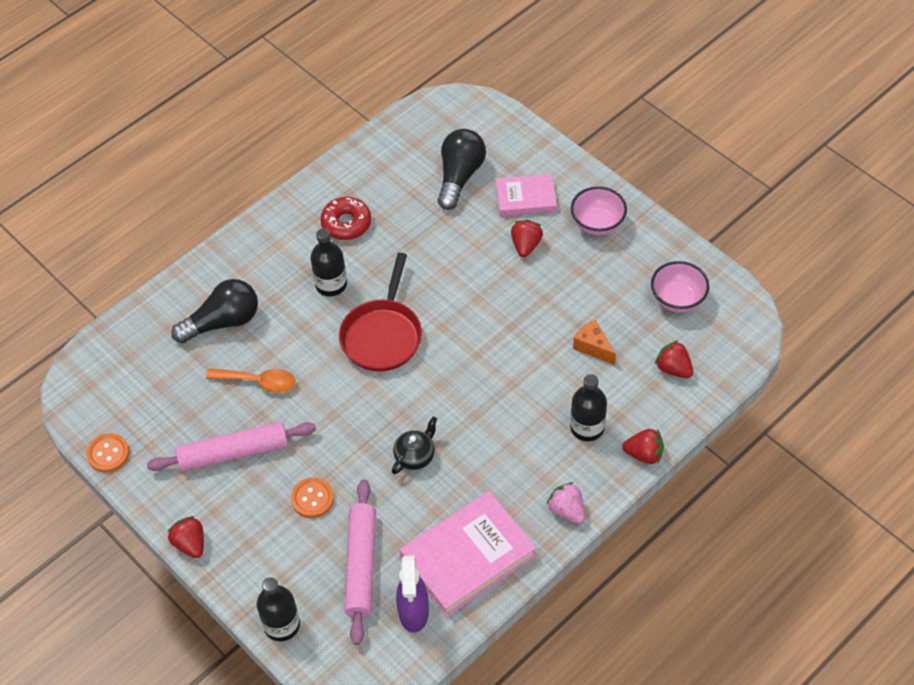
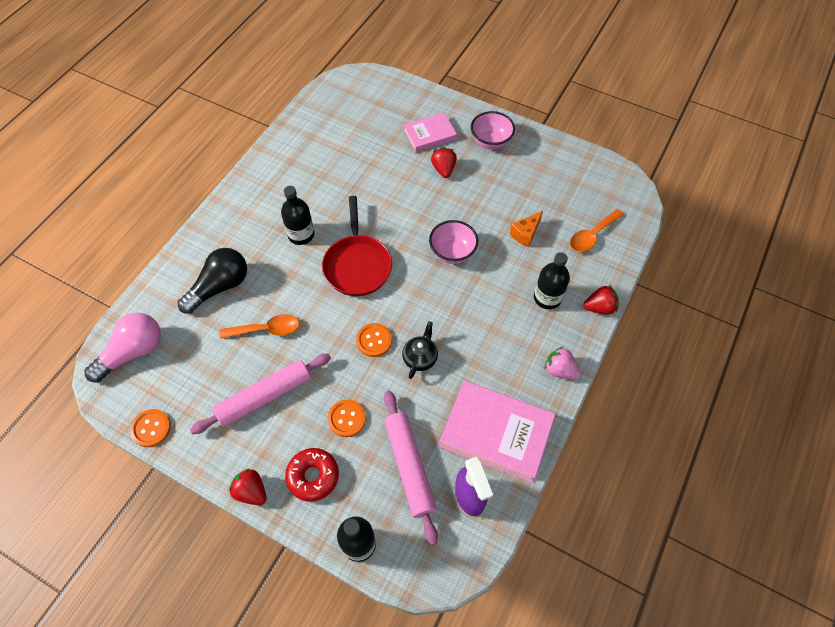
camera: 20 degrees left, 5 degrees up
(111, 370) = (133, 352): none -> pink light bulb
(346, 223) = (297, 184): red donut -> red donut (313, 476)
(371, 424) = (374, 340): none -> orange button
(460, 176) = (373, 130): black light bulb -> none
(468, 557) = (496, 433): pink book -> pink book turned 75 degrees clockwise
(593, 347) = (525, 234): orange cheese -> orange cheese turned 75 degrees counterclockwise
(673, 369) = (592, 235): red strawberry -> orange spoon
(677, 300) = (572, 183): pink bowl -> pink bowl (452, 252)

